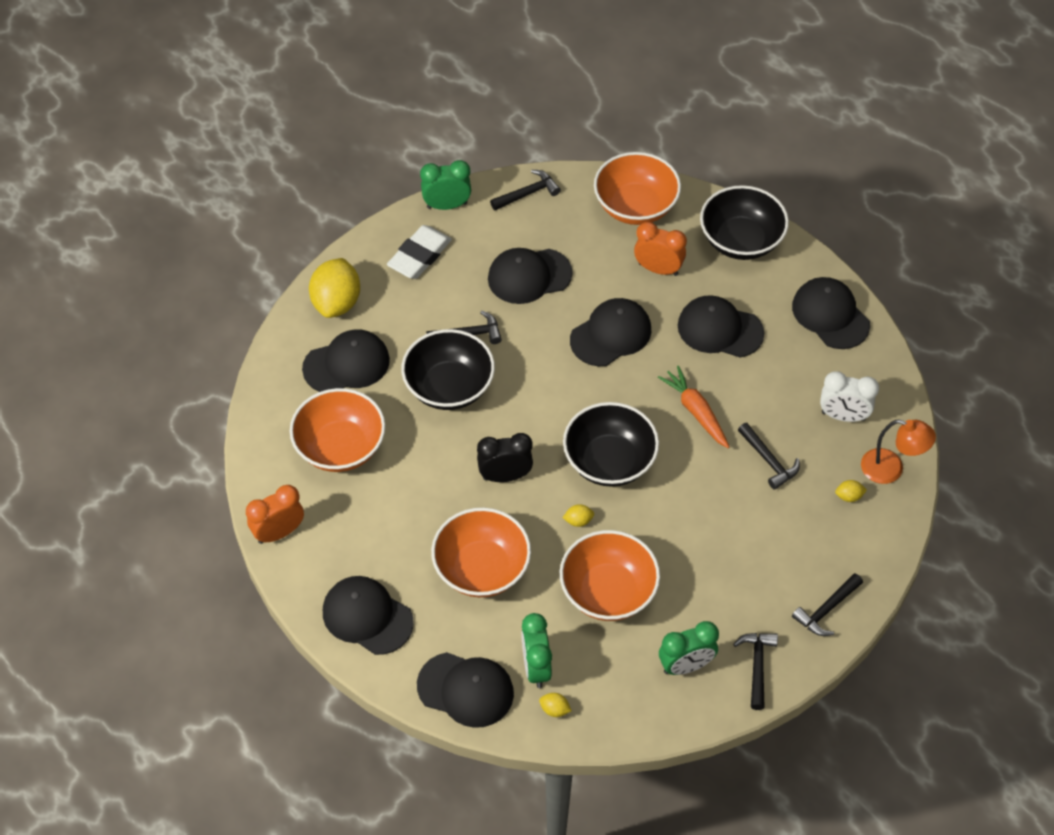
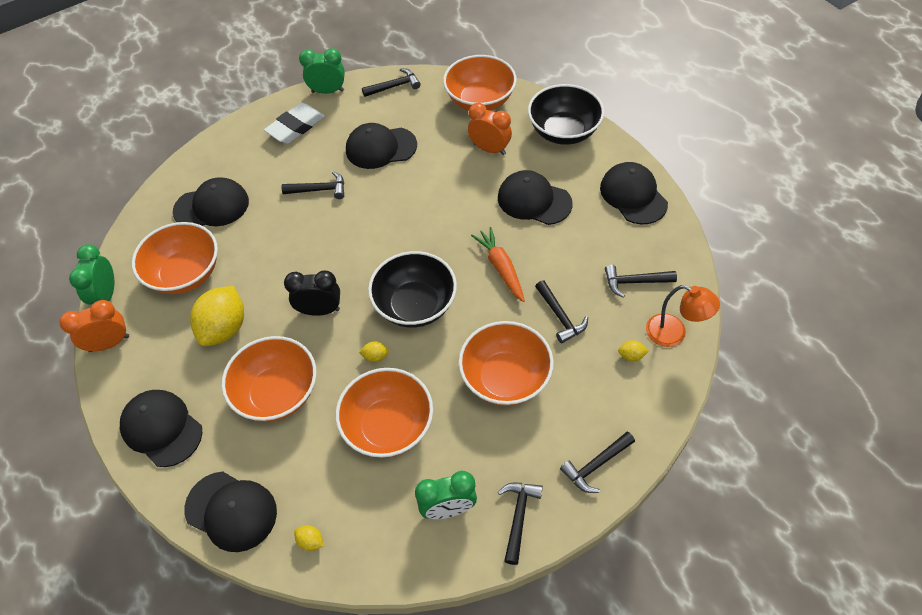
camera: 10 degrees right, 0 degrees up
(337, 302) = (219, 158): yellow lemon -> yellow lemon (224, 328)
(449, 387) = (291, 231): black bowl -> none
(536, 667) = (303, 495): green clock -> green clock (106, 295)
(611, 334) = (439, 198): black cap -> none
(721, 531) = (505, 378): none -> orange bowl
(843, 416) = (634, 282): white clock -> black hammer

